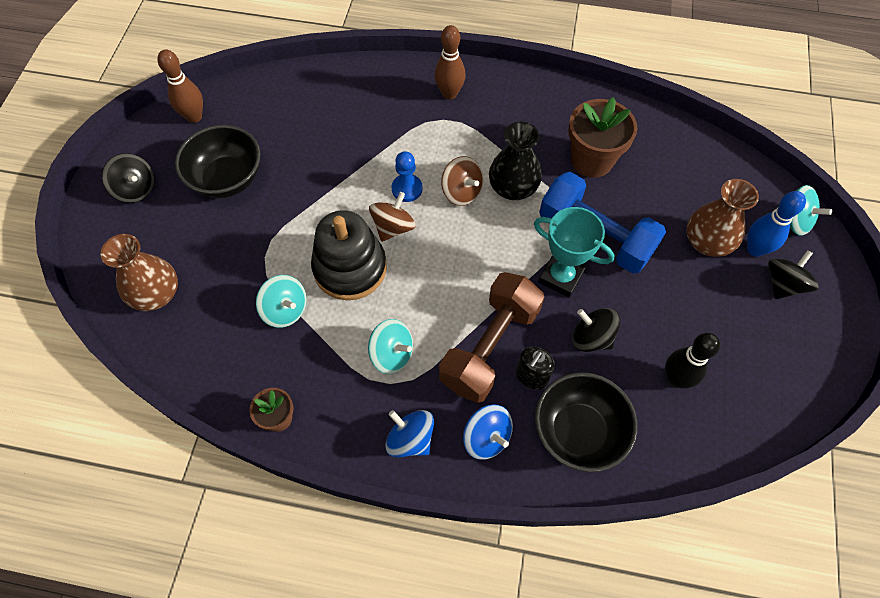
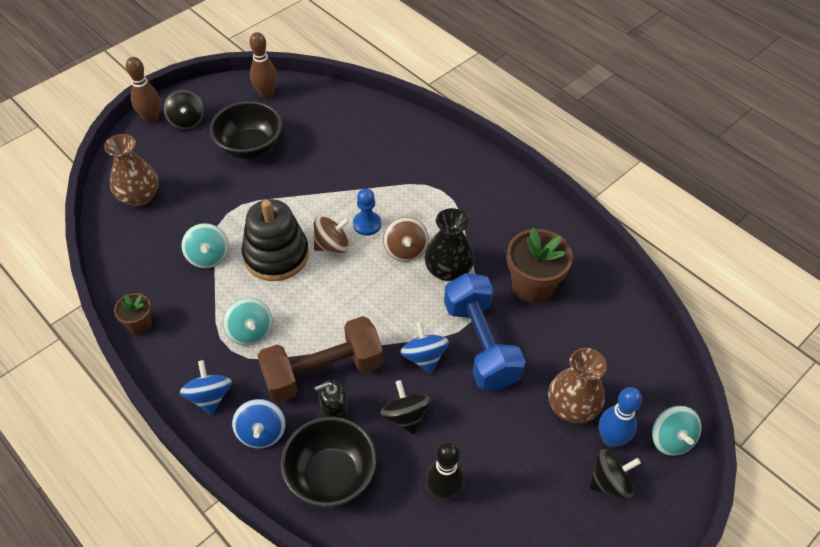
camera: 35 degrees right, 10 degrees down
(449, 94) = (463, 174): brown bowling pin -> brown bowling pin (151, 118)
(561, 277) = (424, 357): turquoise trophy -> blue spinning top

